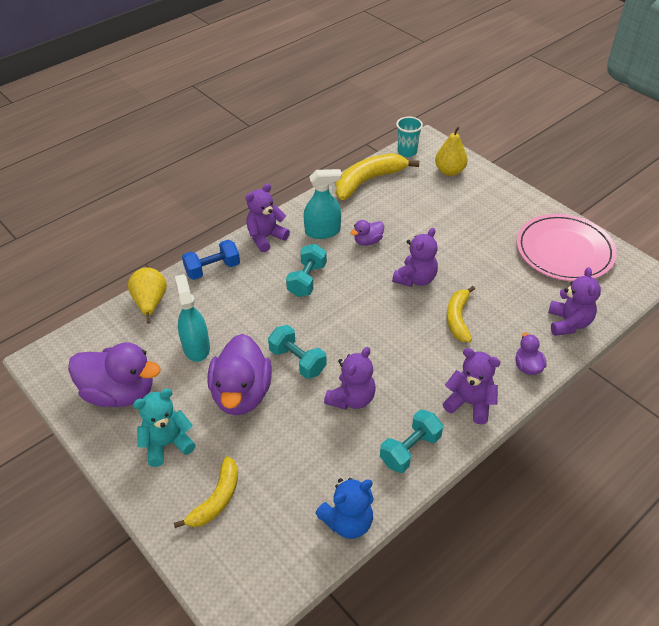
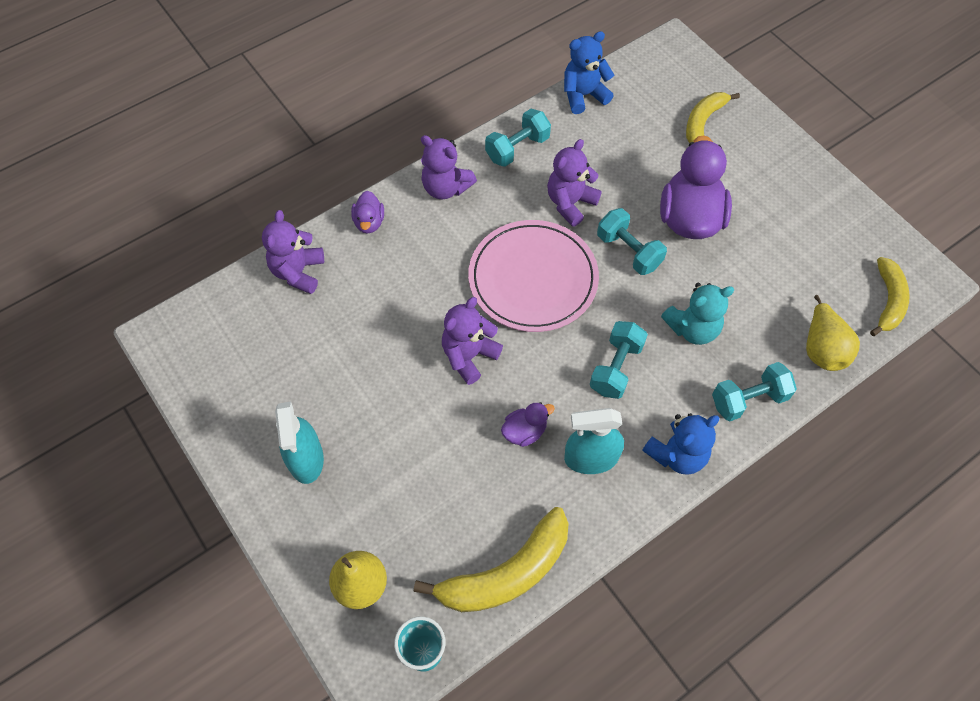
camera: 175 degrees left, 15 degrees up
(120, 393) = (825, 231): purple duck -> none
(167, 444) = (760, 173): turquoise teddy bear -> turquoise teddy bear (692, 328)
(196, 347) = (750, 279): turquoise spray bottle -> turquoise spray bottle (306, 459)
(212, 269) = (748, 399): blue dumbbell -> turquoise dumbbell
(266, 237) = (677, 454): purple teddy bear -> blue teddy bear
(458, 318) = (429, 290): yellow banana -> yellow banana (888, 301)
(564, 251) = (249, 385): pink plate -> pink plate (533, 278)

